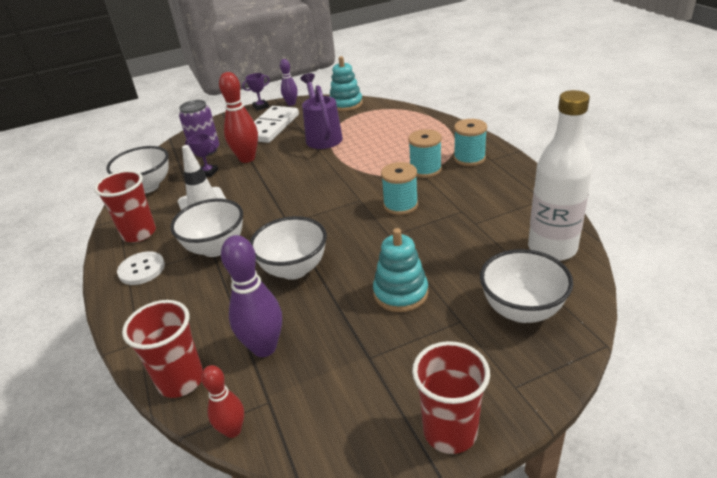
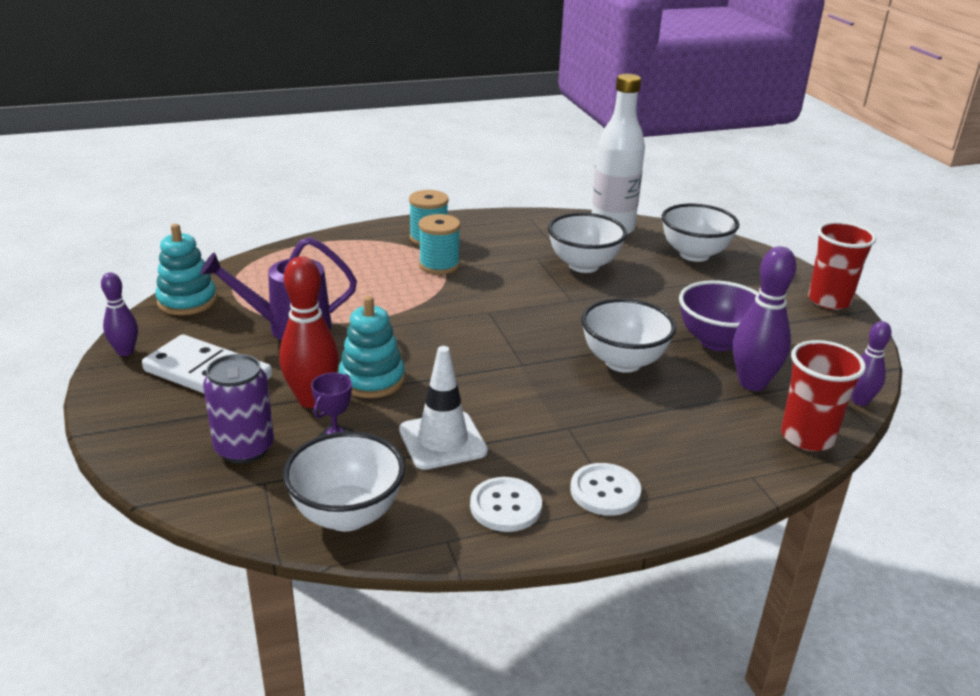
camera: 90 degrees left, 5 degrees down
(139, 233) = (505, 506): red cup -> white button
(216, 248) = (566, 423): white bowl -> white bowl (583, 265)
(233, 430) = (860, 401): red bowling pin -> purple bowling pin
(261, 107) = (100, 386): purple trophy -> none
(334, 325) = (717, 341): none -> purple bowl
(400, 205) = (512, 288): turquoise spool -> none
(400, 293) = (669, 303): turquoise stacking toy -> turquoise stacking toy (372, 380)

